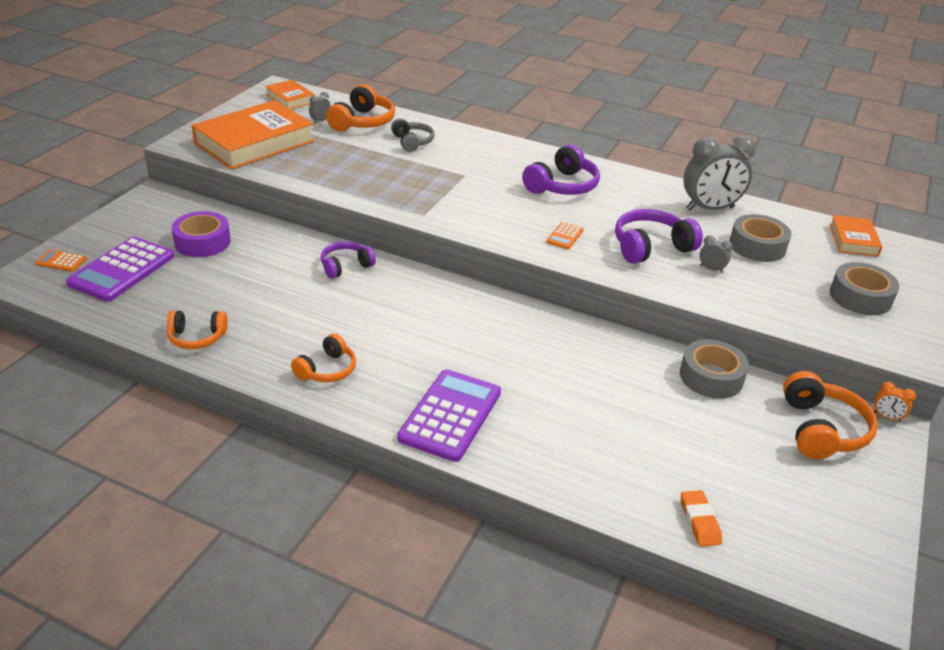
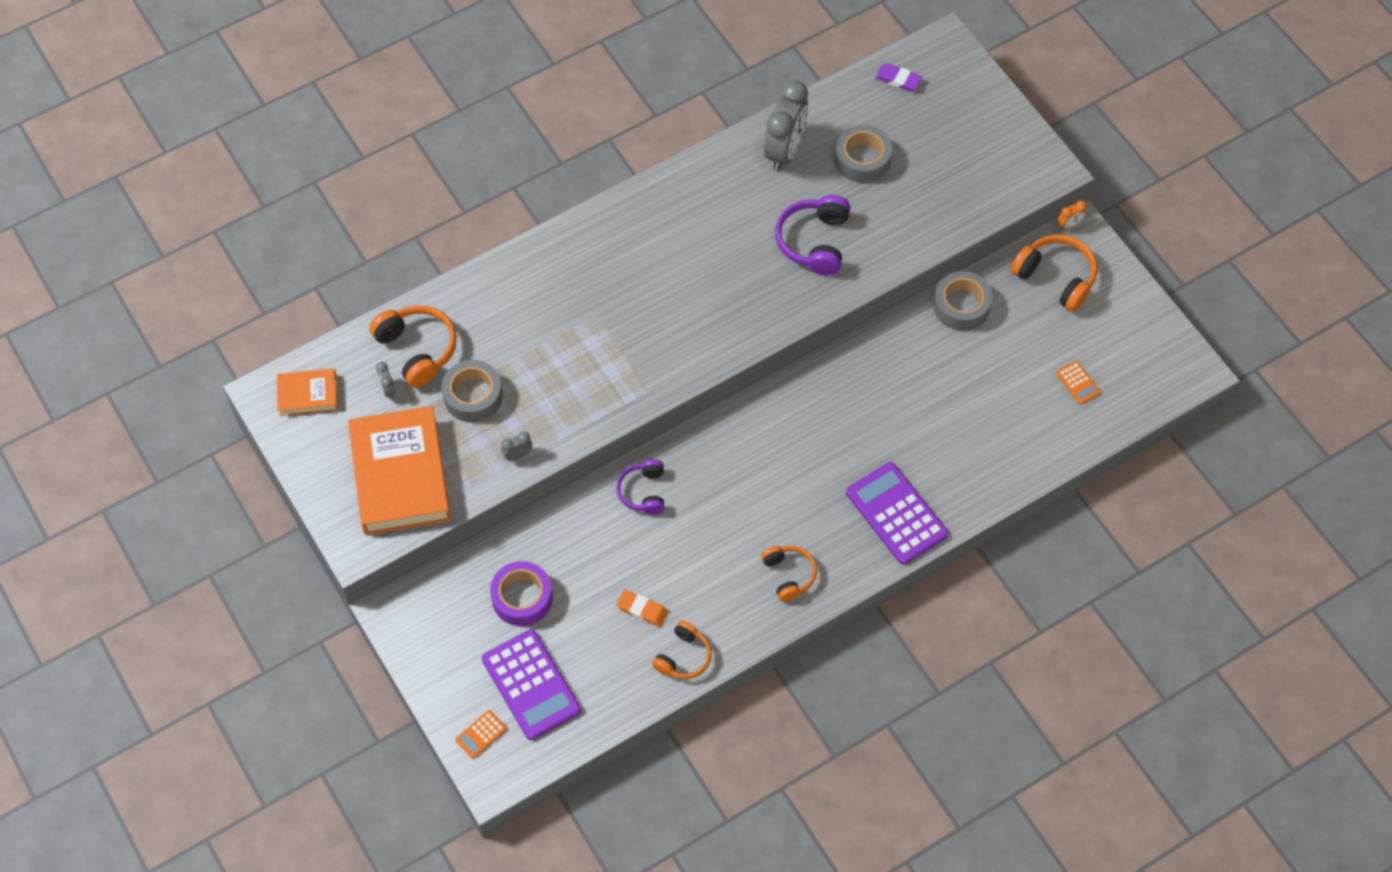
camera: 55 degrees left, 25 degrees up
(412, 142) = (496, 325): grey headphones -> none
(562, 186) = (670, 244): purple headphones -> none
(564, 236) = (756, 297): orange calculator -> orange calculator (1078, 383)
(699, 521) = (1088, 419): orange eraser -> orange eraser (642, 610)
(711, 269) = (872, 219): grey clock -> grey clock (518, 455)
(853, 240) = (898, 79): orange book -> purple eraser
(860, 297) = (971, 143): grey tape -> grey tape (473, 396)

